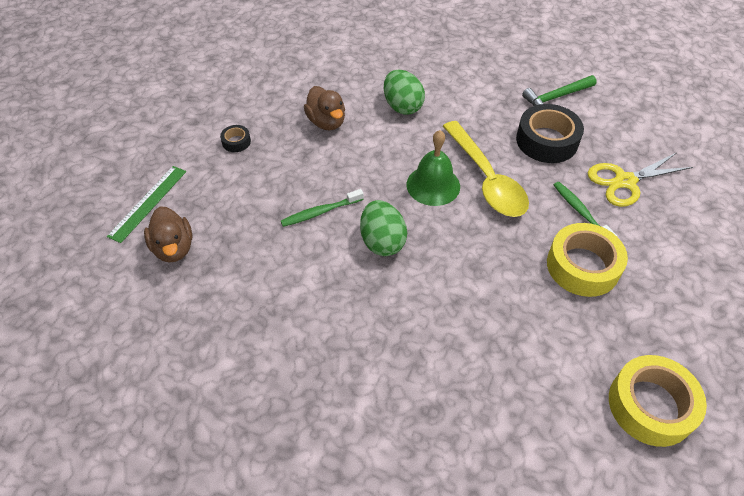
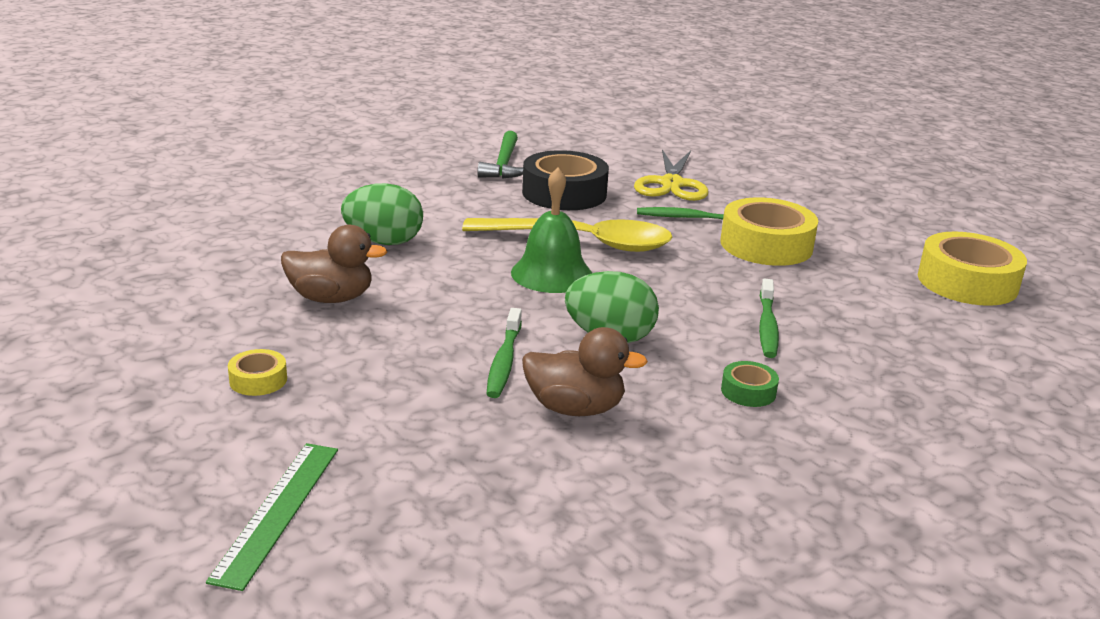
camera: 60 degrees left, 25 degrees down
(148, 203) = (277, 511): green ruler -> green ruler turned 45 degrees clockwise
(173, 248) = (423, 514): brown duck -> brown duck (575, 408)
(236, 142) = (258, 380): black tape -> yellow tape
(374, 327) = (748, 391): none -> green tape
(463, 308) = (767, 326): none -> green toothbrush

